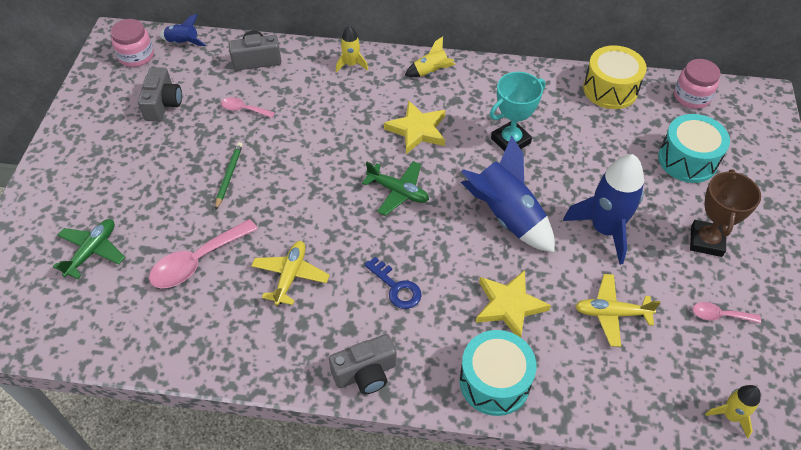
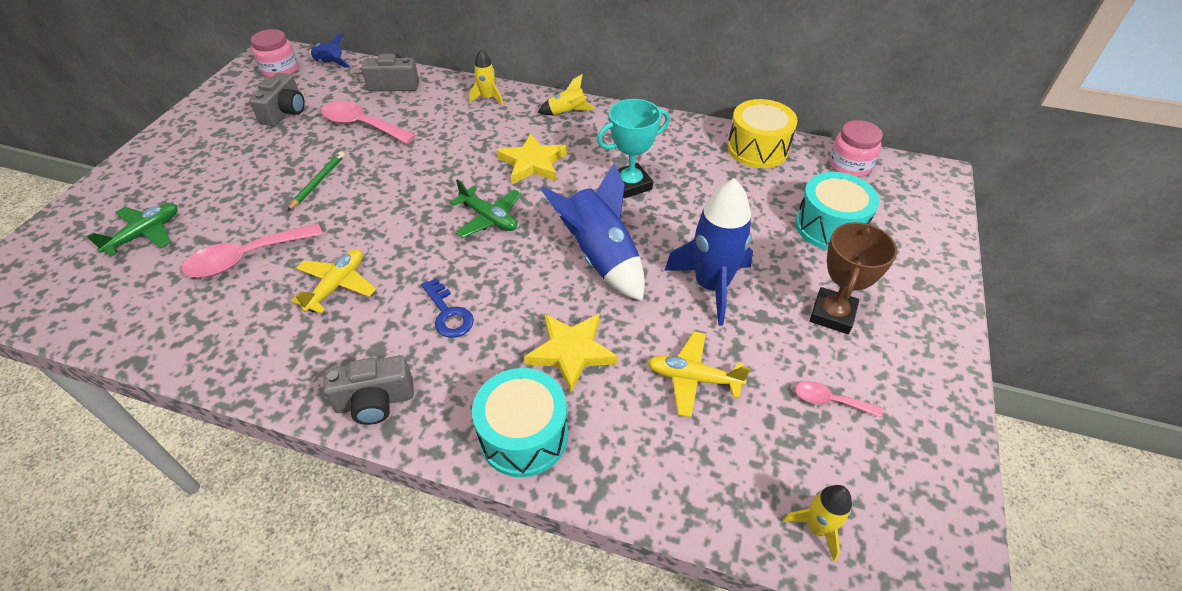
camera: 10 degrees right, 5 degrees down
(244, 109) = (362, 125): pink spoon -> pink spoon, size x1.84

